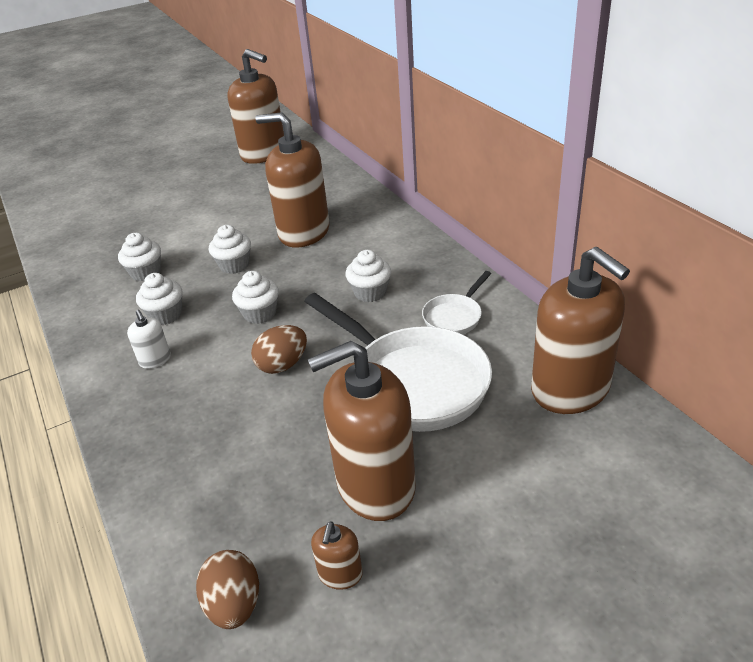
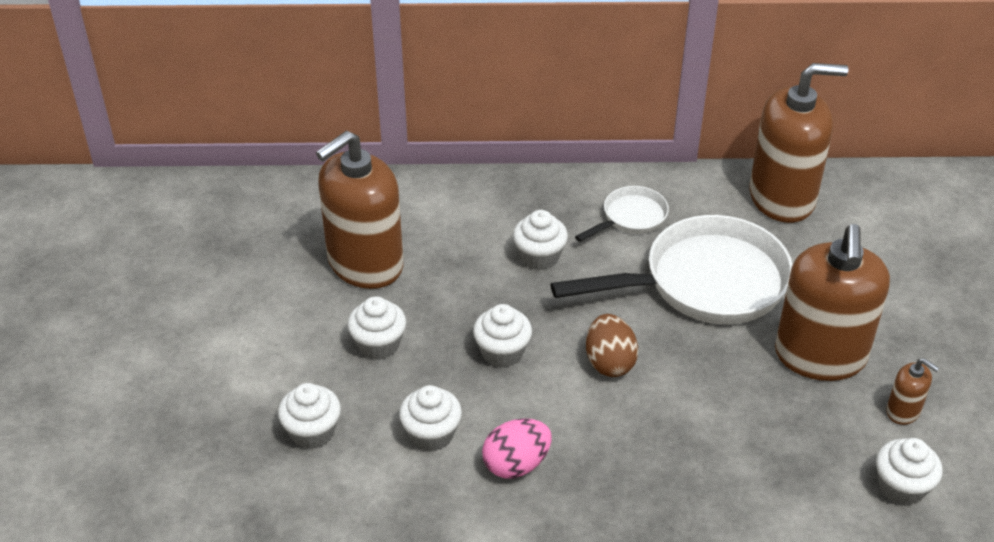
camera: 65 degrees left, 5 degrees up
(155, 360) = (516, 464): white soap dispenser -> pink egg
(234, 605) = (901, 487): brown egg -> white cupcake
(264, 153) = (108, 232): brown soap dispenser -> none
(454, 316) = (630, 218): white pan -> white pan turned 105 degrees counterclockwise

